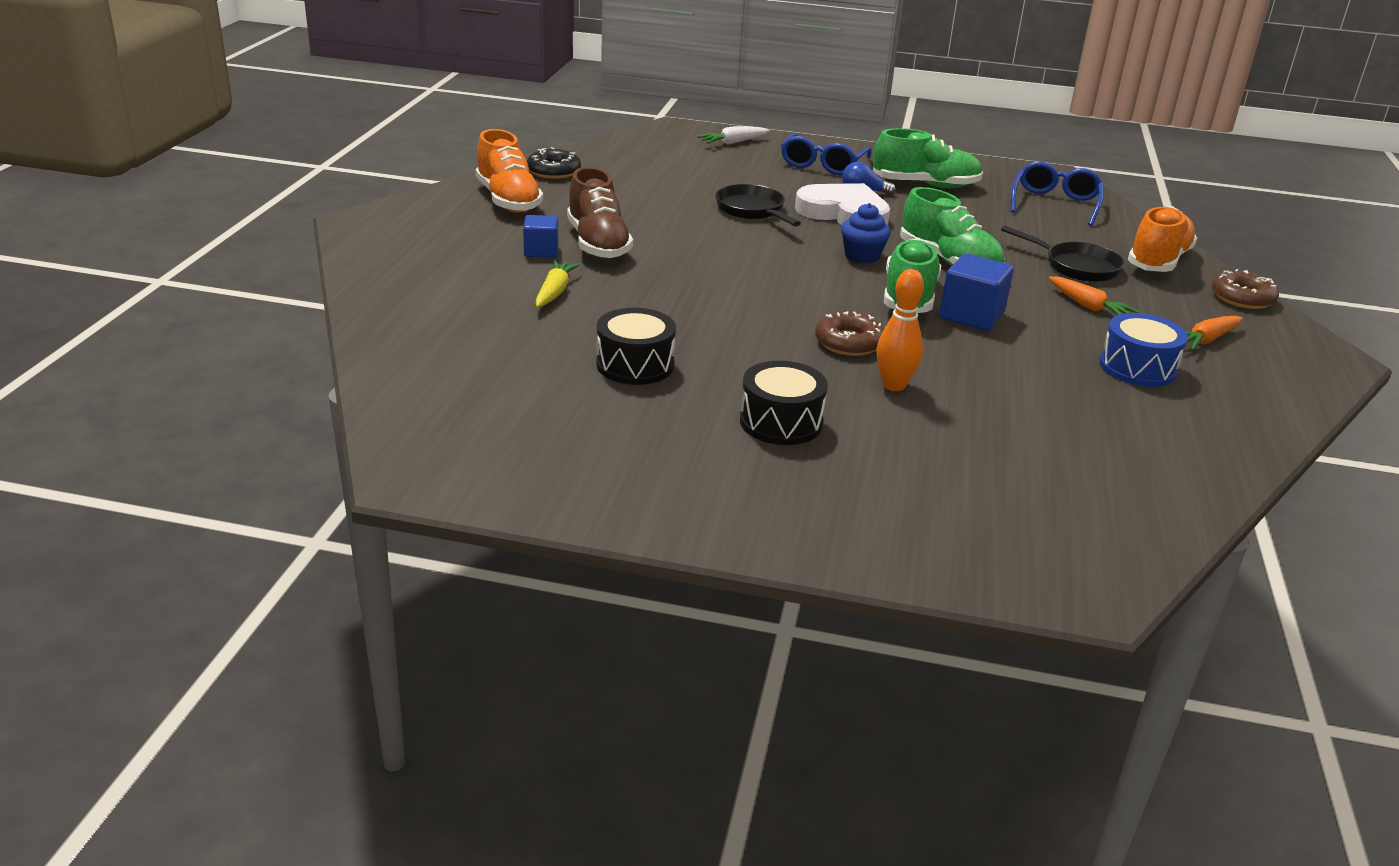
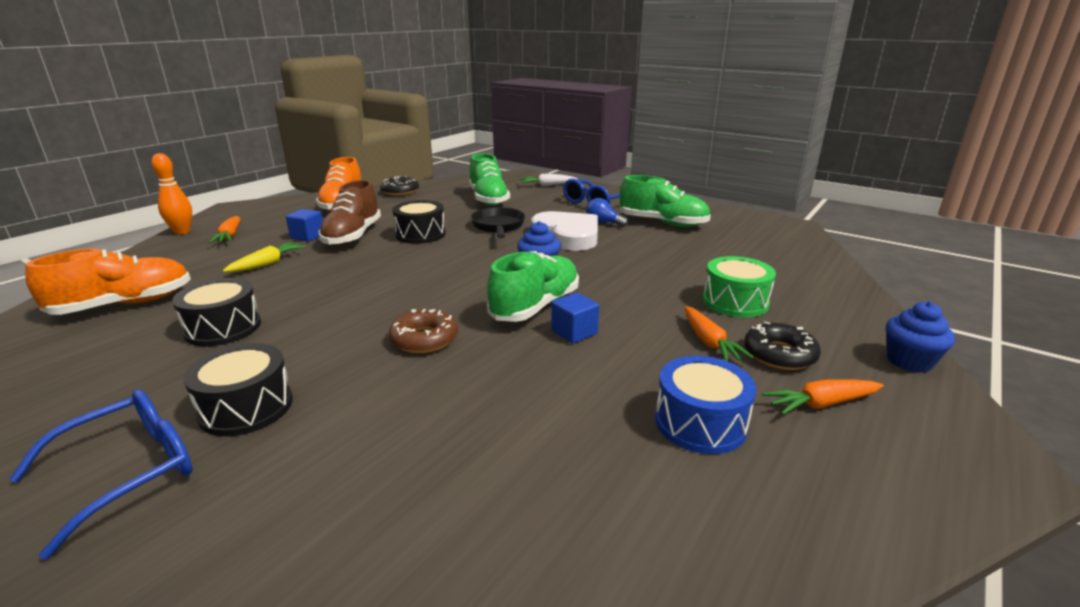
camera: 25 degrees right, 5 degrees down
(437, 263) = (230, 236): none -> orange carrot
(677, 232) = (420, 234): none -> black drum
(894, 385) = (406, 390): orange bowling pin -> orange bowling pin (182, 232)
(949, 262) = (611, 282): green shoe -> green shoe (488, 199)
(971, 315) = (574, 332): blue cube -> blue cube, size x0.65
(1055, 204) = (768, 247): blue glasses -> blue glasses (128, 472)
(1076, 266) = (735, 302): black pan -> green drum
(1149, 308) = (779, 354): none -> black donut
(1158, 261) = (832, 308): orange shoe -> orange shoe (124, 304)
(1242, 298) = (909, 361): brown donut -> blue cupcake

